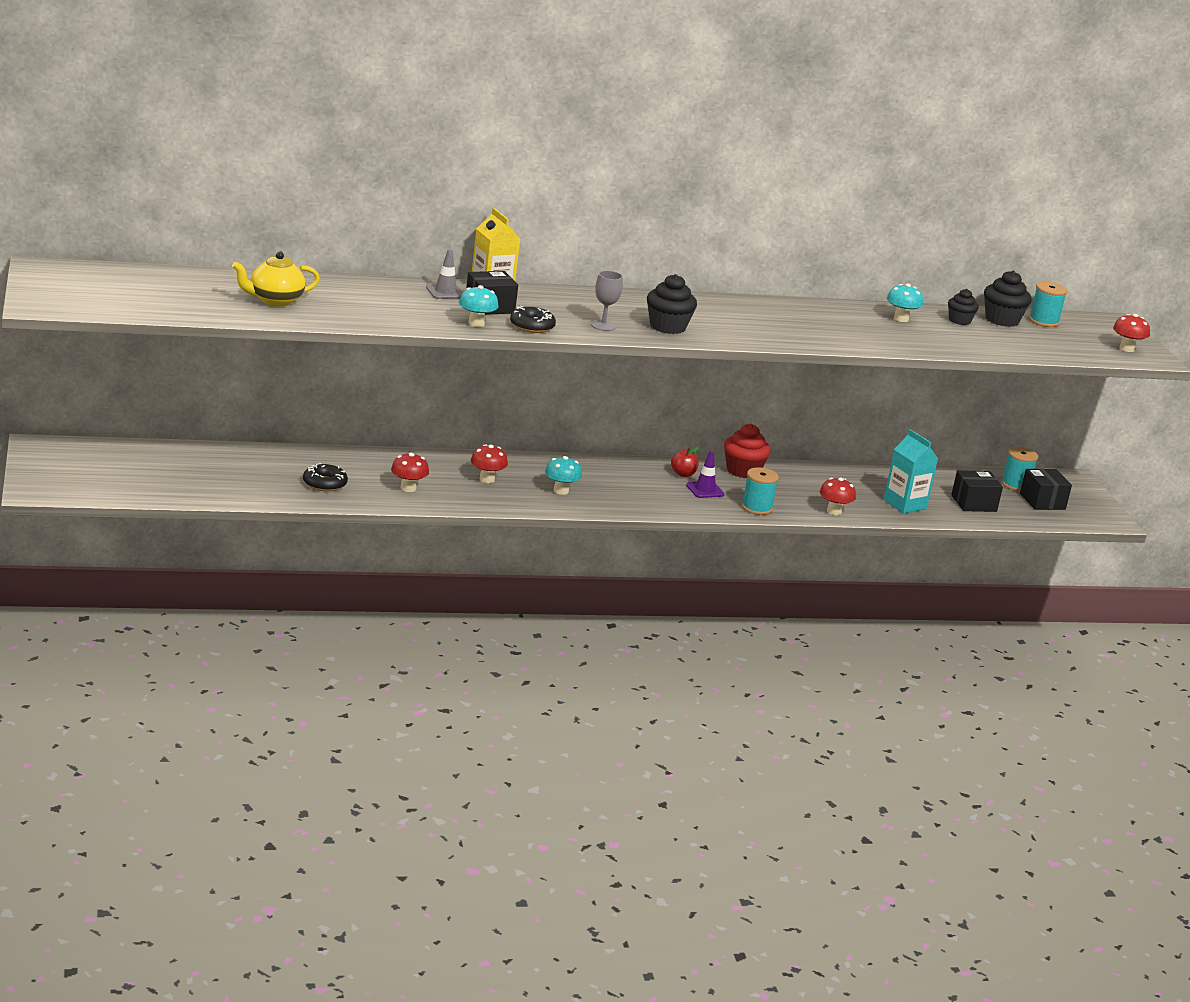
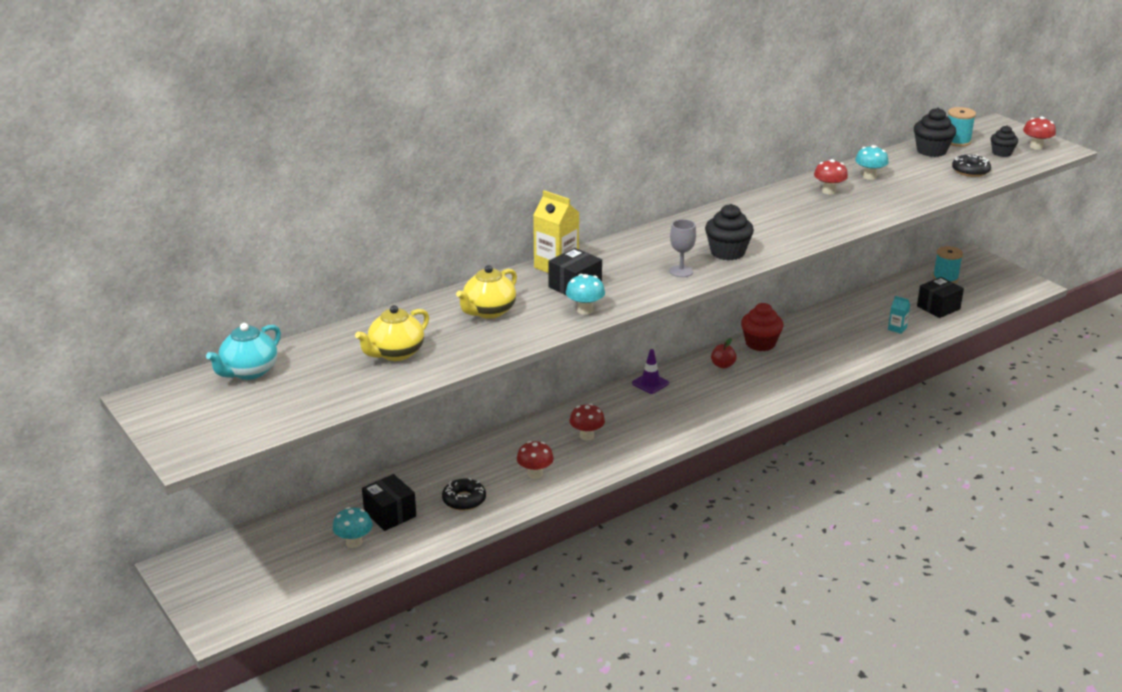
camera: 20 degrees left, 5 degrees up
(142, 276) = (249, 372): none -> turquoise teapot
(389, 300) = (488, 312): none -> yellow teapot
(445, 292) = (523, 284): grey traffic cone -> none
(532, 326) = (630, 295): black donut -> black donut (970, 171)
(561, 491) = (653, 423): turquoise mushroom -> turquoise mushroom (354, 542)
(705, 490) = (753, 375): purple traffic cone -> purple traffic cone (650, 383)
(756, 508) = (805, 377): turquoise spool -> none
(834, 511) = (859, 357): red mushroom -> red mushroom (829, 191)
(905, 504) = (897, 328): turquoise carton -> turquoise carton, size x0.54
(959, 320) = (907, 162): black cupcake -> black cupcake (1001, 153)
(1042, 501) = (977, 286): black box -> black box (390, 514)

